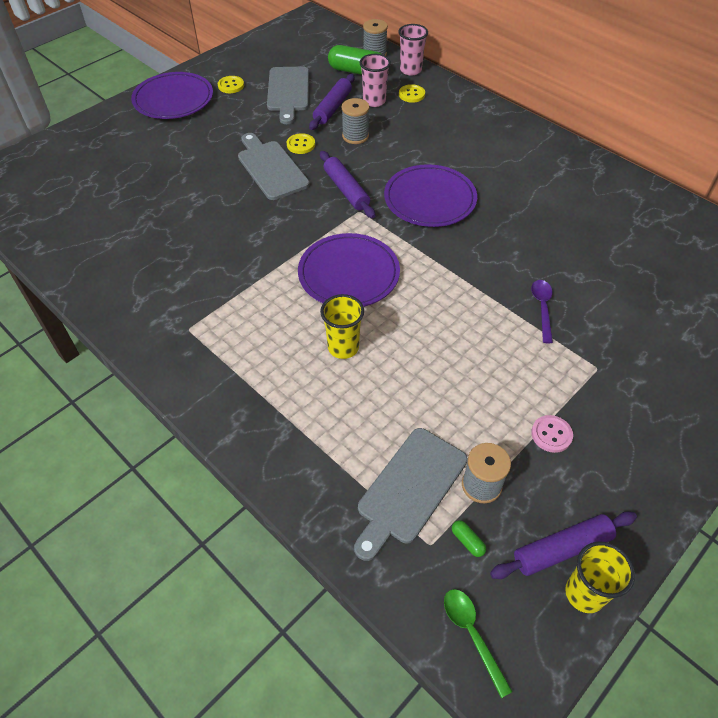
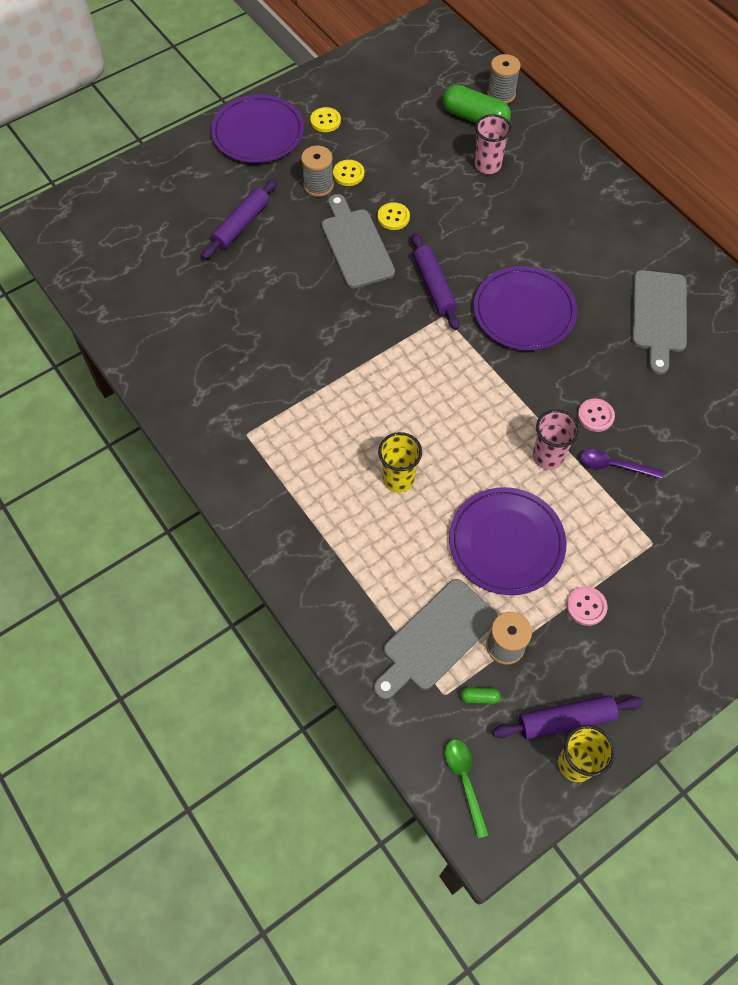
camera: 10 degrees right, 10 degrees up
(288, 92) = (390, 138): grey cutting board -> grey cutting board (659, 316)
(332, 108) = (437, 169): purple rolling pin -> purple rolling pin (241, 224)
(349, 274) = (418, 394): purple plate -> purple plate (506, 543)
(355, 136) = (457, 213): grey spool -> grey spool (318, 185)
(410, 70) = (539, 124): pink cup -> pink cup (548, 457)
(411, 94) = (533, 161): yellow button -> yellow button (348, 174)
(467, 541) = (479, 697): green capsule -> green capsule turned 60 degrees counterclockwise
(514, 270) = (595, 416): none -> pink button
(542, 308) = (614, 466): purple spoon -> purple spoon turned 90 degrees counterclockwise

